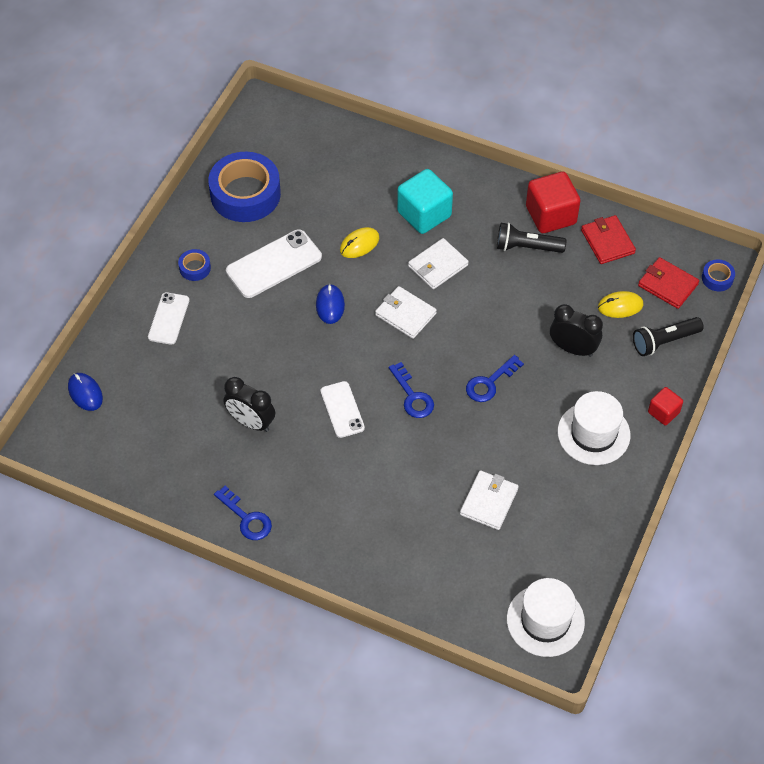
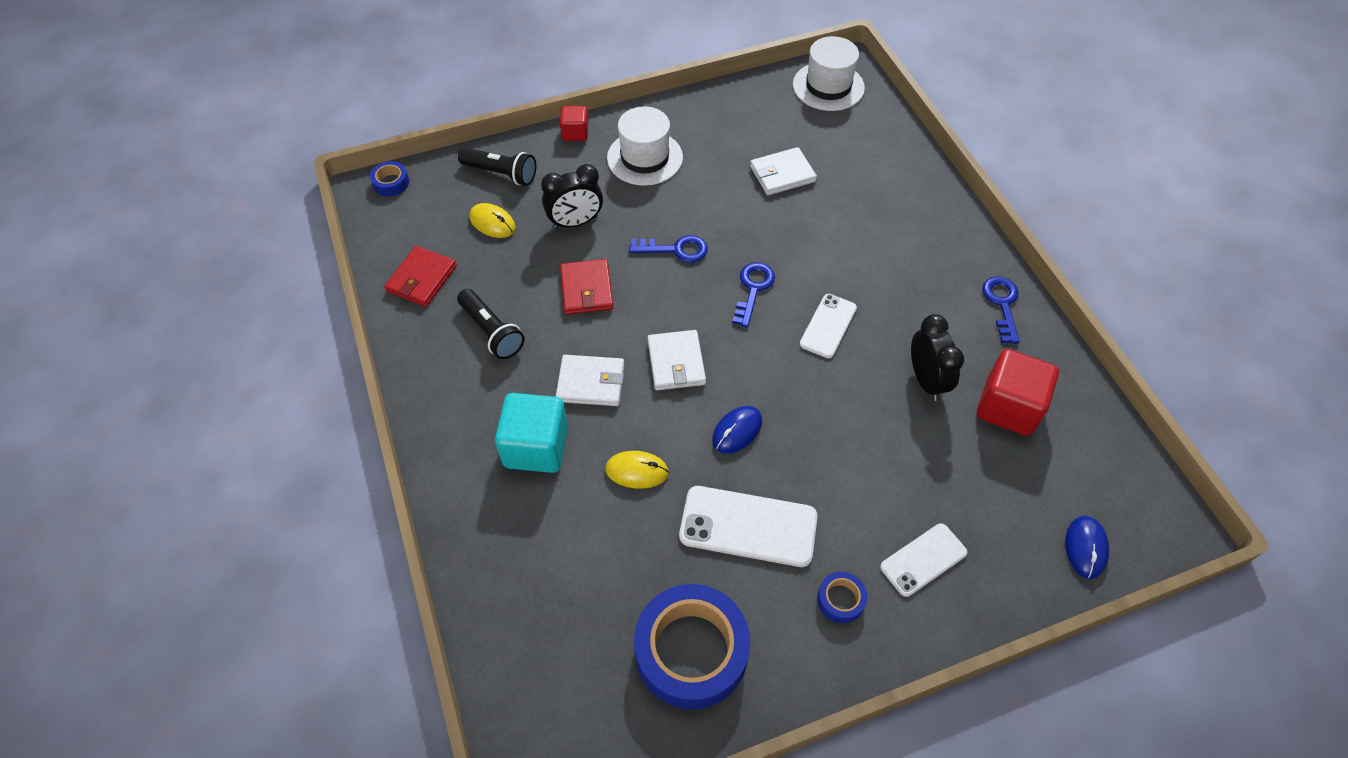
camera: 135 degrees left, 0 degrees up
(550, 215) = (430, 342): red cube -> red cube (1008, 407)
(573, 349) = (575, 222): black clock -> black clock turned 90 degrees counterclockwise
(668, 285) = (433, 208): red wallet -> red wallet (586, 289)

